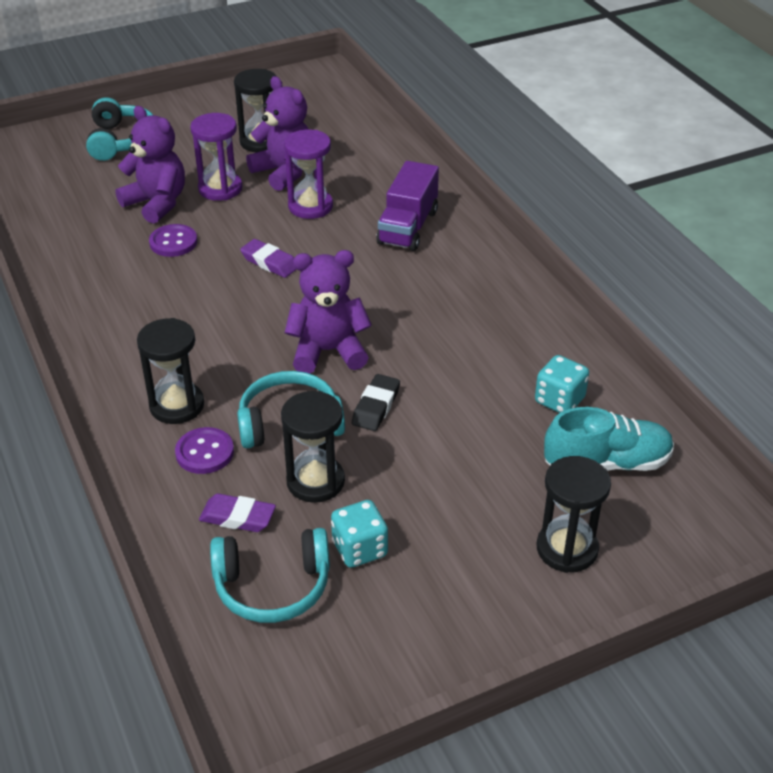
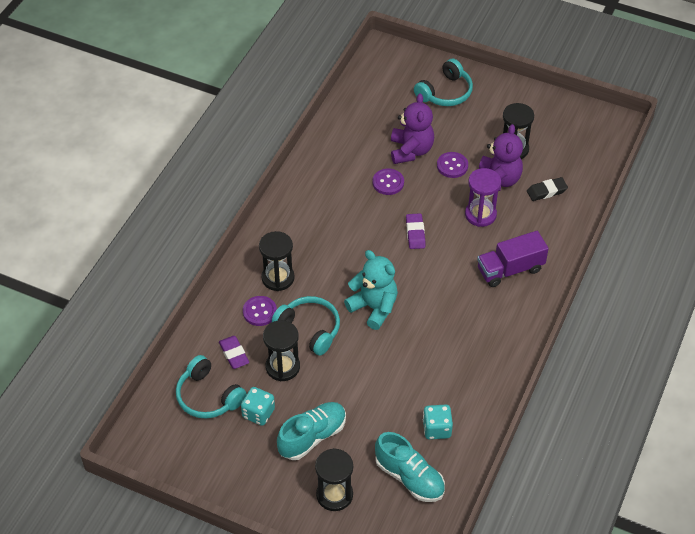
camera: 50 degrees right, 10 degrees up
(220, 189) = (452, 166): purple hourglass -> purple button
(328, 351) = (374, 307): purple teddy bear -> turquoise teddy bear
(376, 406) = (354, 355): black eraser -> black eraser (546, 191)
(454, 517) = (312, 436): none -> turquoise shoe

